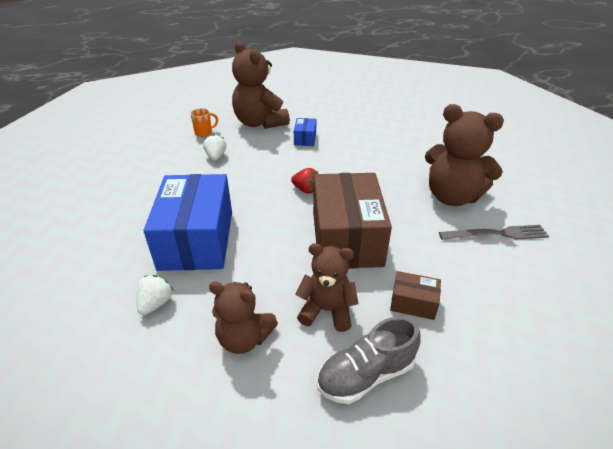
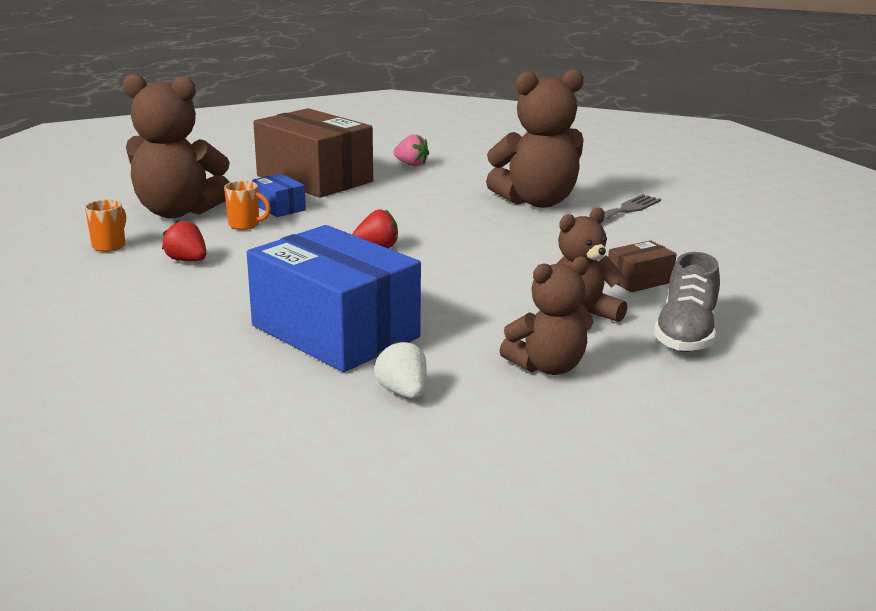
camera: 45 degrees left, 15 degrees down
(216, 157) = (187, 260): white strawberry -> red strawberry
(272, 144) = (245, 225): none -> orange mug
(346, 238) = (498, 265): brown box -> brown box (314, 179)
(420, 134) = (411, 164): none -> pink strawberry

